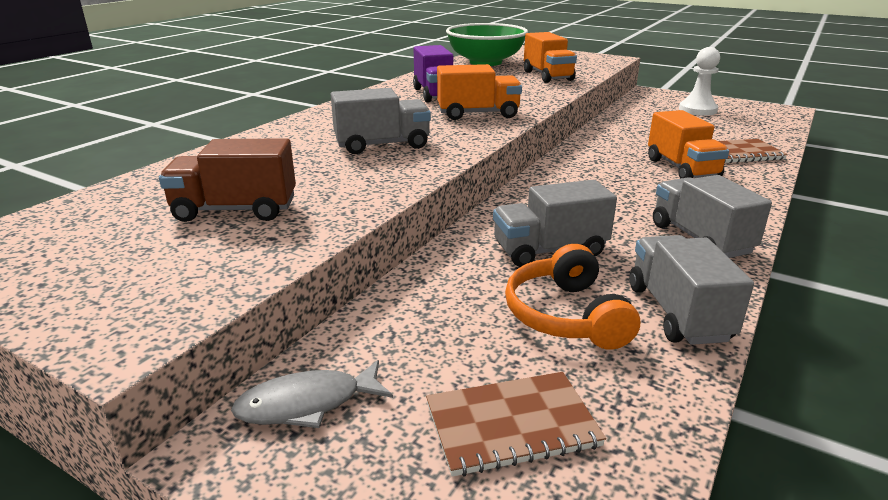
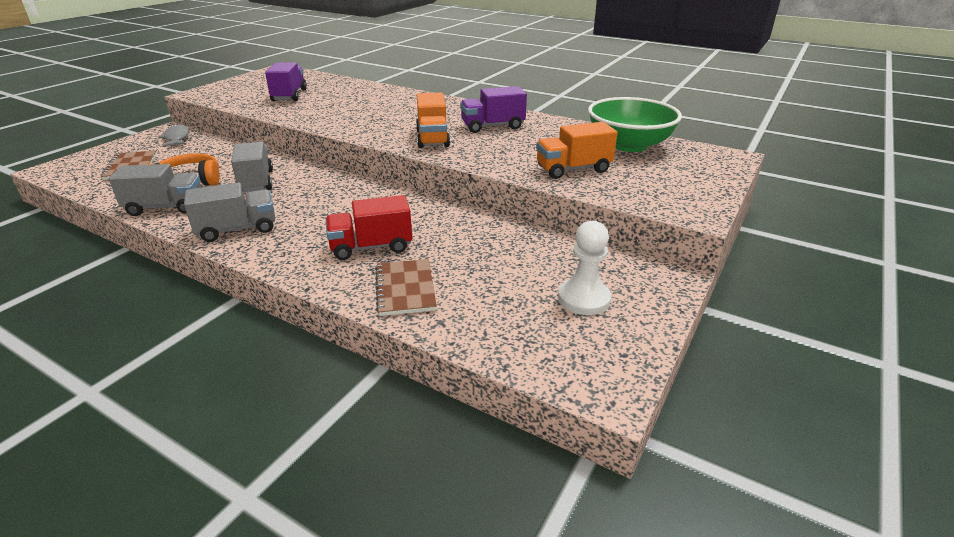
camera: 90 degrees right, 5 degrees up
(235, 210) = (289, 95): brown truck -> purple truck
(382, 145) = (369, 115): grey truck -> none
(682, 168) = (371, 247): orange truck -> red truck

